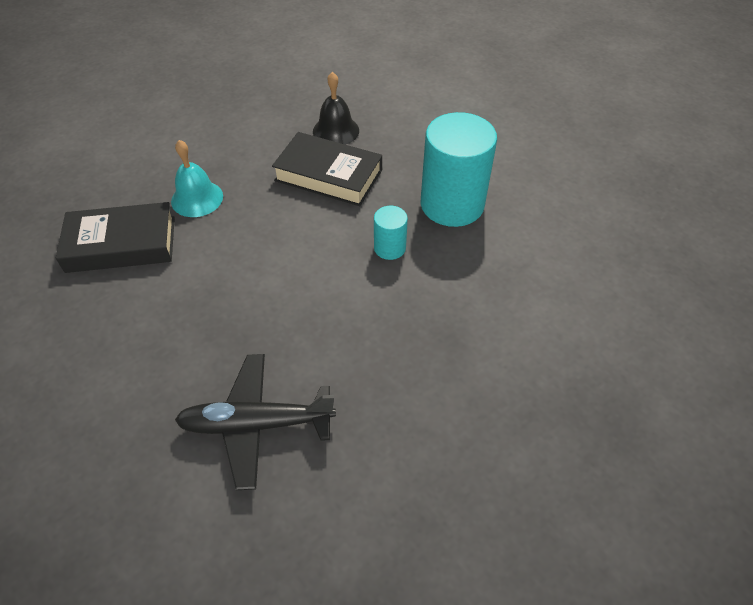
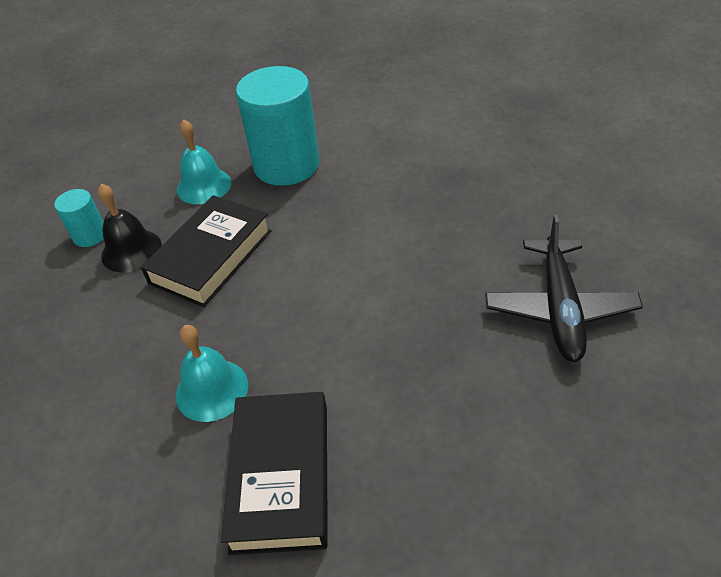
camera: 80 degrees left, 5 degrees down
(389, 248) = (338, 210): turquoise cylinder -> turquoise cylinder (90, 235)
(416, 155) = (204, 186): none -> turquoise bell

